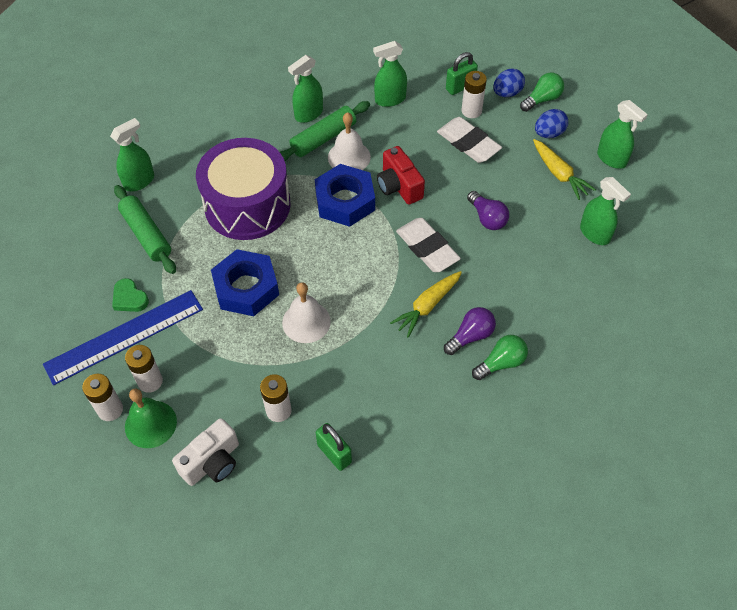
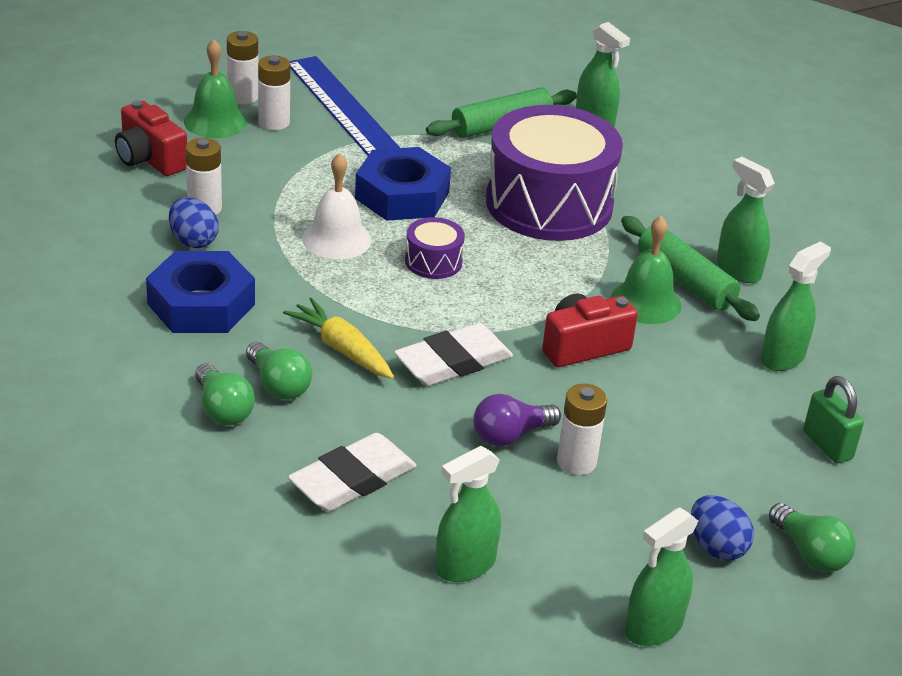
camera: 90 degrees right, 20 degrees down
(129, 298) = (400, 112): green heart -> none
(212, 462) = (149, 159): white camera -> red camera
(324, 264) = (433, 261): none -> purple drum
(334, 453) = (128, 246): green padlock -> none
(345, 201) = (554, 290): blue nut -> blue nut (201, 304)
(349, 157) = (646, 302): white bell -> green bell
(390, 99) = (782, 357): green spray bottle -> green spray bottle turned 60 degrees clockwise
(468, 143) = (684, 437): white eraser -> white eraser (352, 479)
(470, 336) = (278, 385): purple light bulb -> green light bulb
(471, 111) = (766, 451): white battery -> white battery (576, 462)
(507, 93) = (820, 505): blue egg -> blue egg (193, 241)
(559, 174) = (611, 543): yellow carrot -> none

